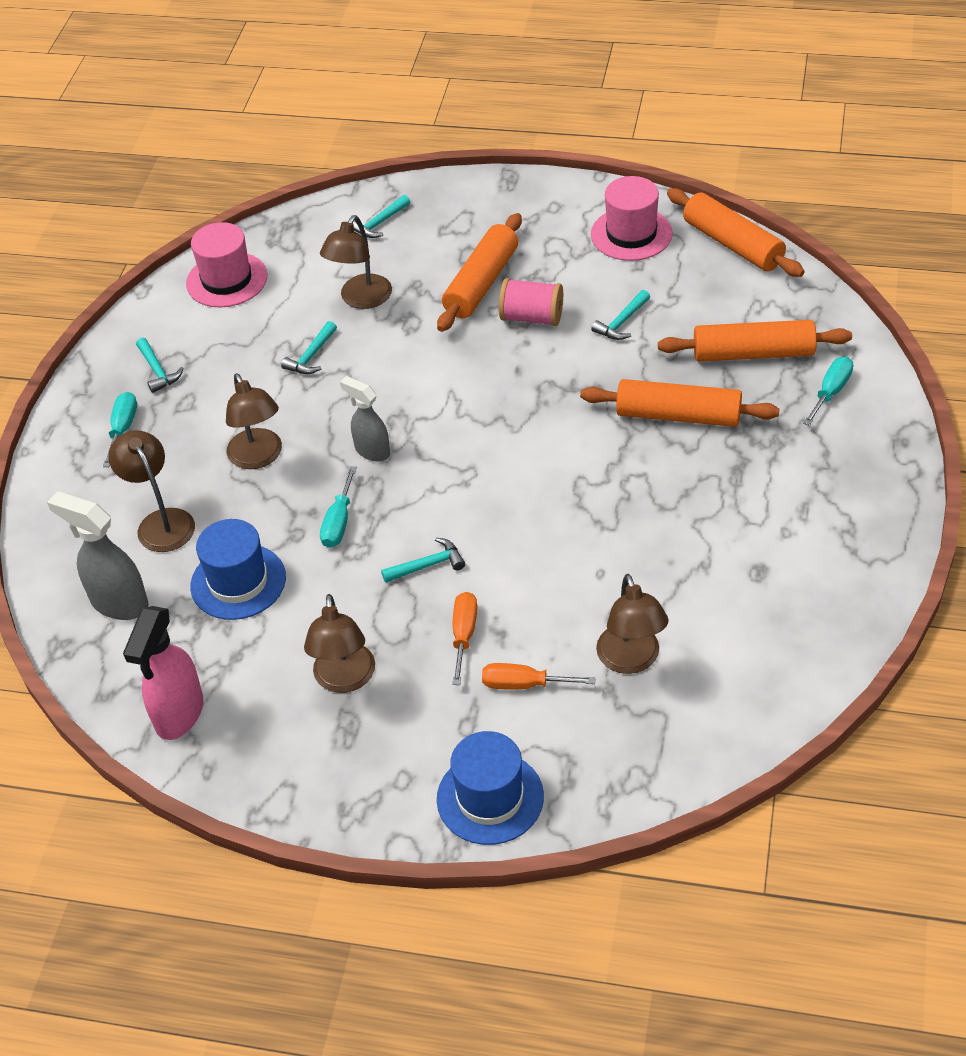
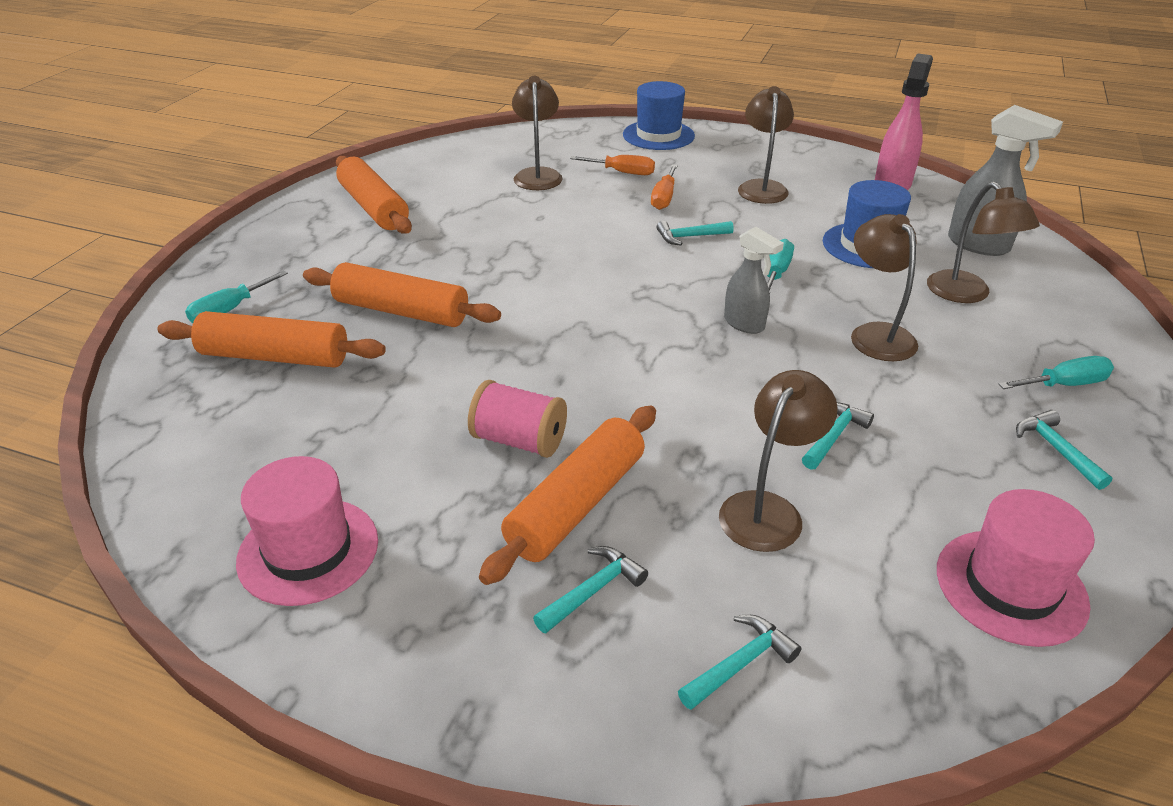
camera: 175 degrees left, 10 degrees down
(123, 429) = (1064, 384): turquoise screwdriver -> turquoise screwdriver turned 120 degrees counterclockwise
(622, 322) = (404, 415): turquoise hammer -> turquoise hammer (593, 590)
(733, 244) = (173, 503): orange rolling pin -> orange rolling pin (373, 208)

